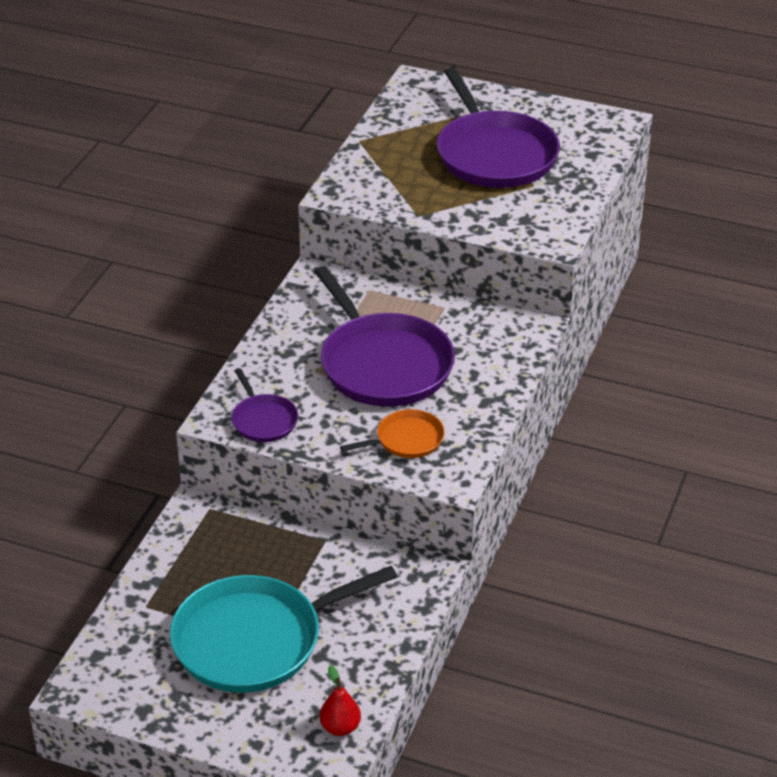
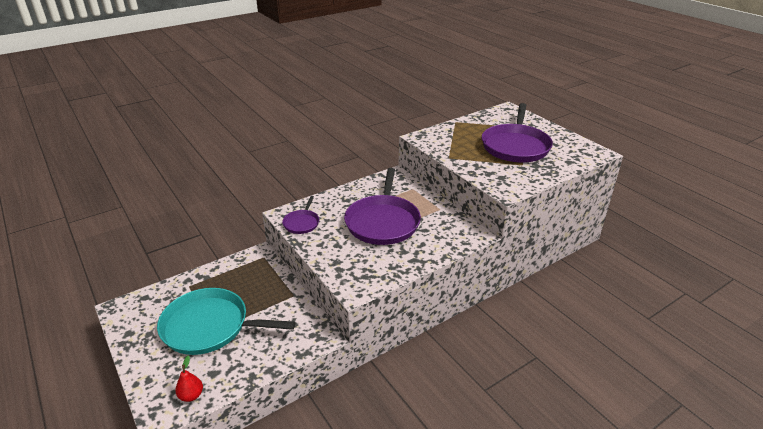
camera: 35 degrees right, 5 degrees down
(406, 440) = (354, 260): orange pan -> none

